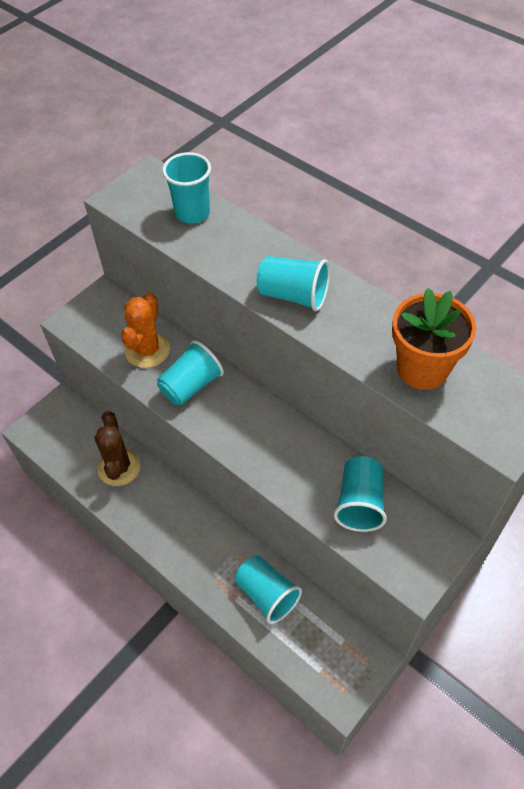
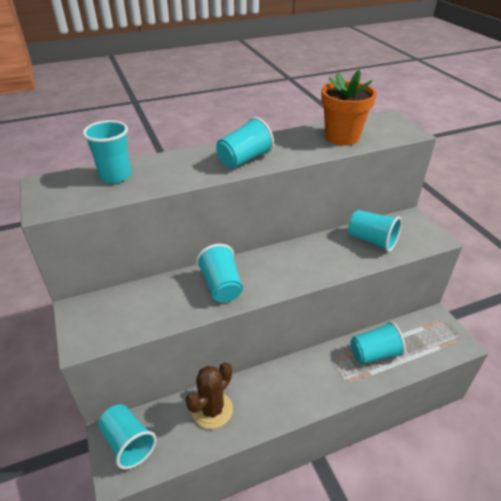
camera: 65 degrees left, 15 degrees down
(59, 421) = (128, 443): none -> turquoise cup
(119, 467) = (212, 410): brown cactus -> brown cactus turned 75 degrees counterclockwise
(147, 350) = (164, 300): orange cactus -> none

